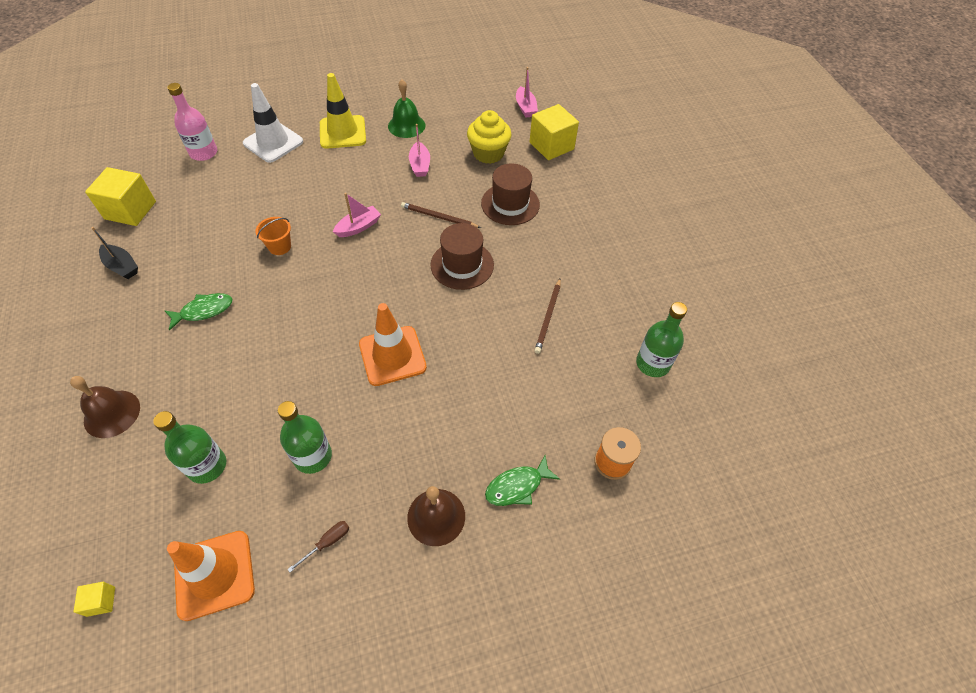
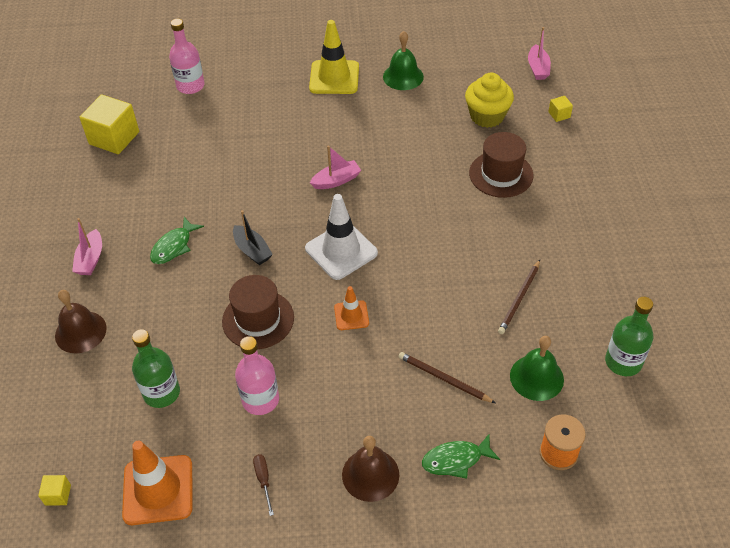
camera: 15 degrees right, 5 degrees down
(122, 266) = (101, 193): black boat -> black boat (252, 250)
(204, 311) = (174, 246): green fish -> green fish turned 135 degrees clockwise
(273, 142) = (261, 82): white traffic cone -> white traffic cone (341, 251)
(279, 246) = (254, 191): orange bucket -> none
(313, 456) = (260, 400): green bottle -> pink bottle
(327, 543) = (263, 480): brown screwdriver -> brown screwdriver turned 75 degrees counterclockwise
(392, 356) = (351, 315): orange traffic cone -> orange traffic cone, size x0.54
(420, 165) = (410, 121): pink boat -> pink boat (90, 259)
(438, 217) = (421, 180): brown pencil -> brown pencil (444, 379)
(462, 265) = (437, 233): brown hat -> brown hat (258, 319)
(551, 146) = (559, 115): yellow cube -> yellow cube, size x0.45
(578, 390) = (536, 377): none -> green bell

